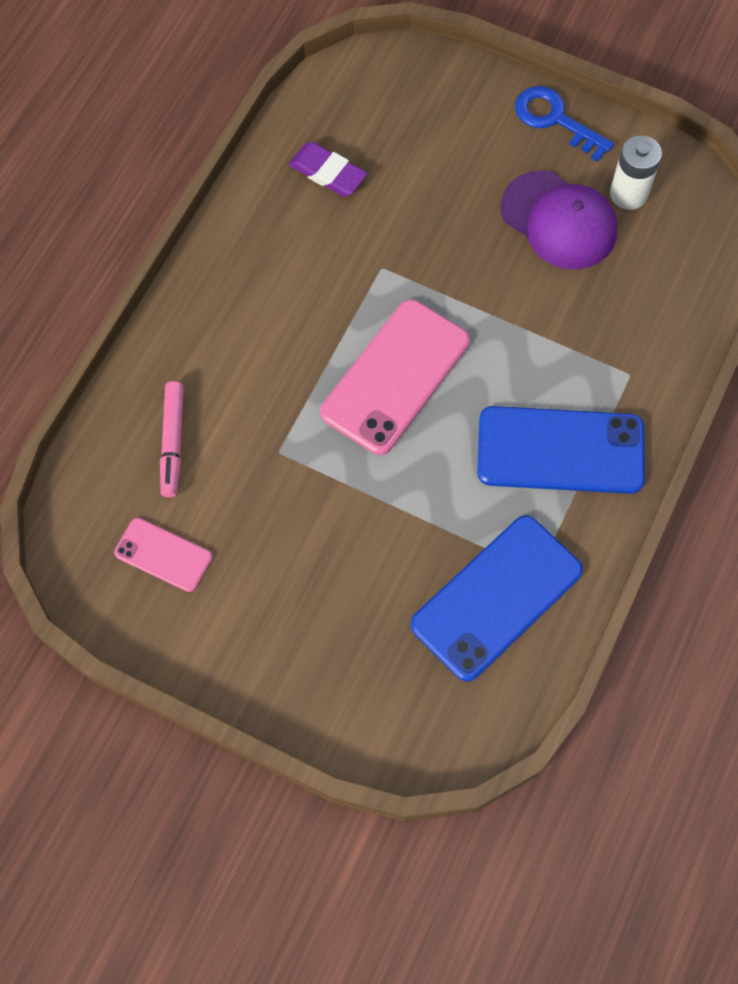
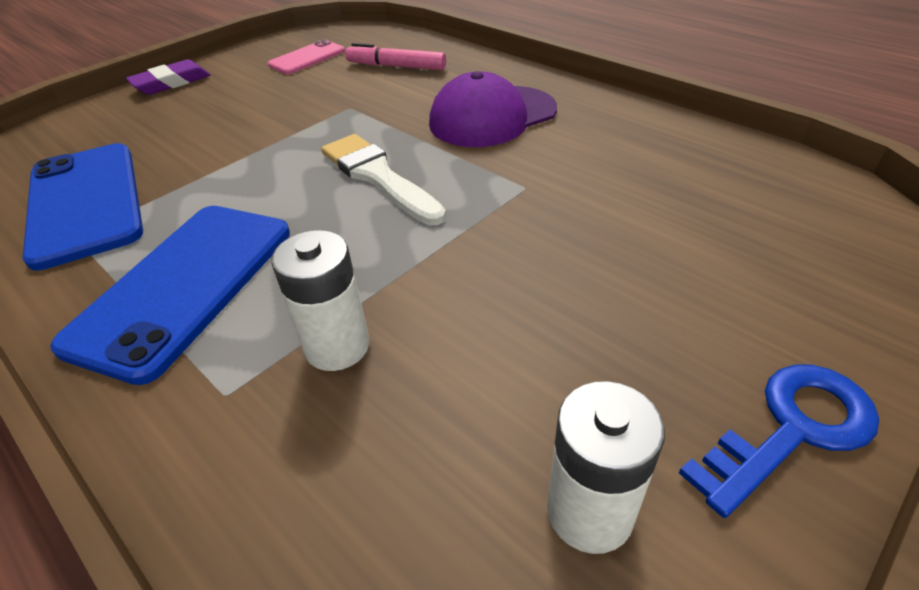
camera: 110 degrees right, 25 degrees down
(328, 173) = (676, 167): purple eraser -> purple eraser (171, 83)
(395, 377) = (378, 177): pink phone -> white brush
(559, 220) = (551, 376): purple cap -> purple cap (492, 117)
(577, 332) = (337, 346): none -> white battery

